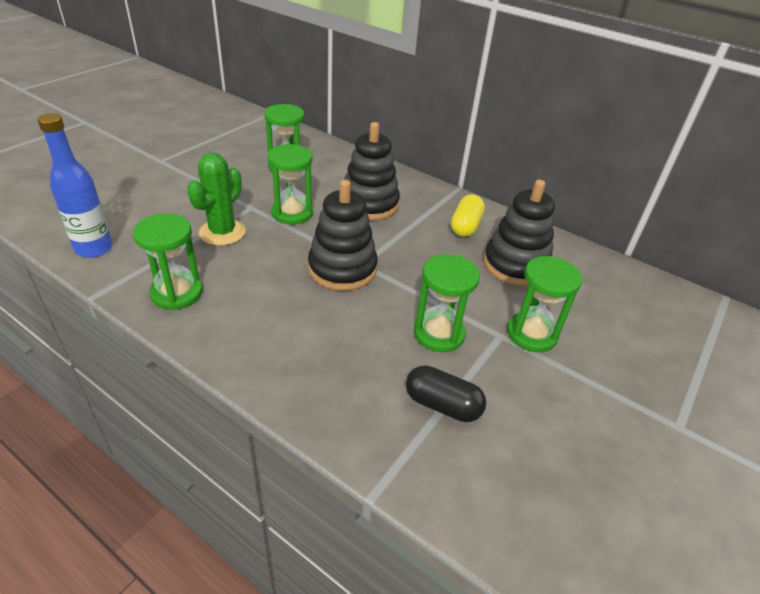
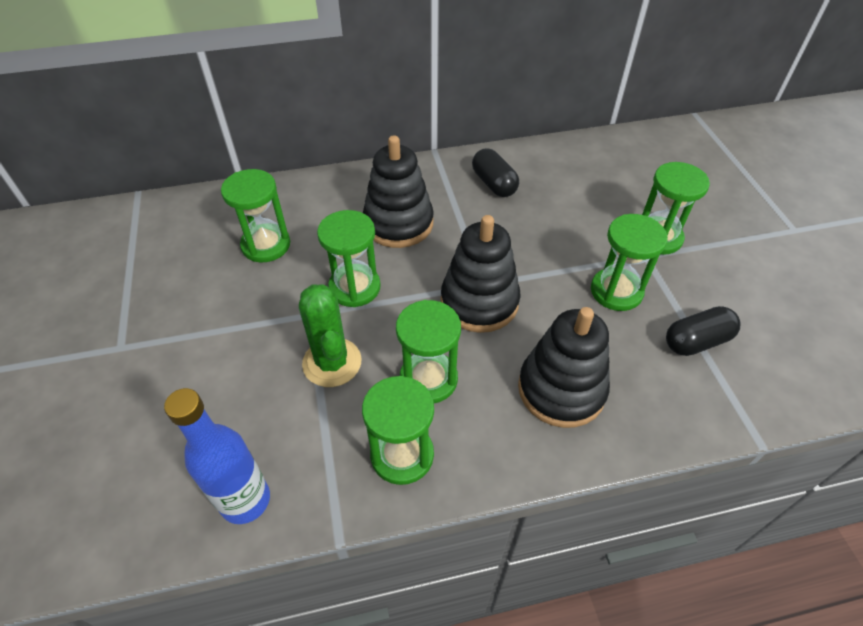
camera: 45 degrees left, 10 degrees up
(249, 276) = (428, 379): none -> green hourglass
(465, 226) = (494, 184): yellow capsule -> black capsule
(515, 265) = (571, 190): black stacking toy -> black stacking toy (561, 389)

